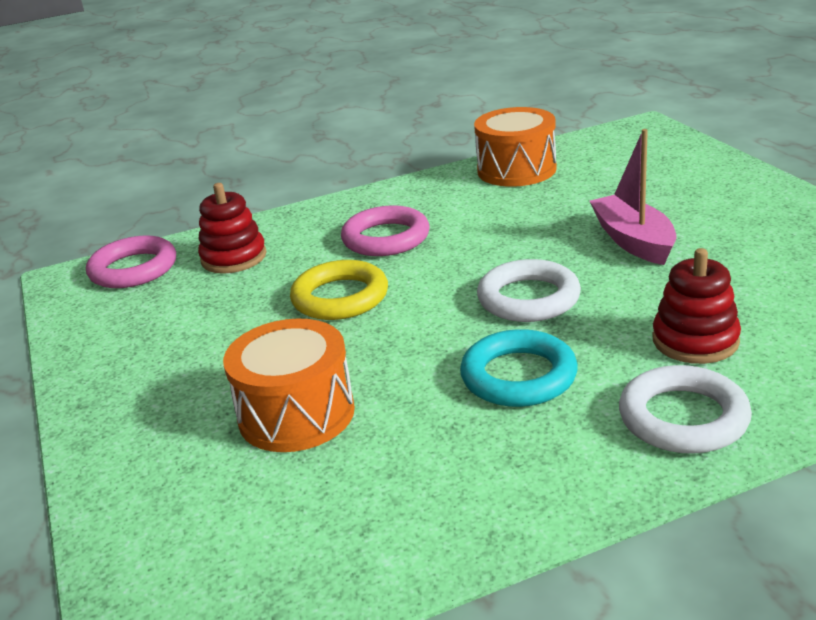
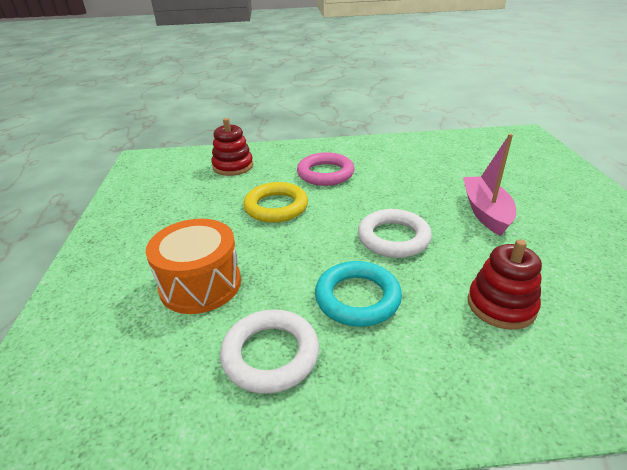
camera: 15 degrees right, 5 degrees up
(133, 269) = (177, 161): pink ring -> none
(516, 170) = (428, 146): orange drum -> none
(683, 418) = (465, 374): white ring -> white ring (270, 354)

